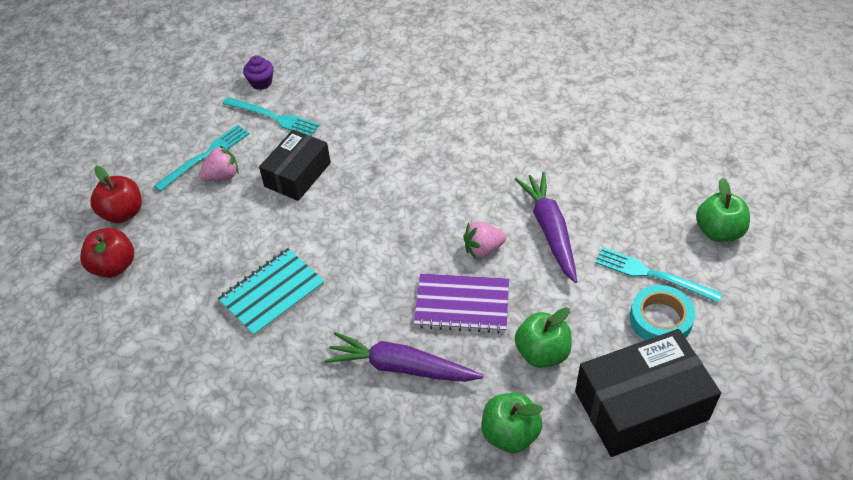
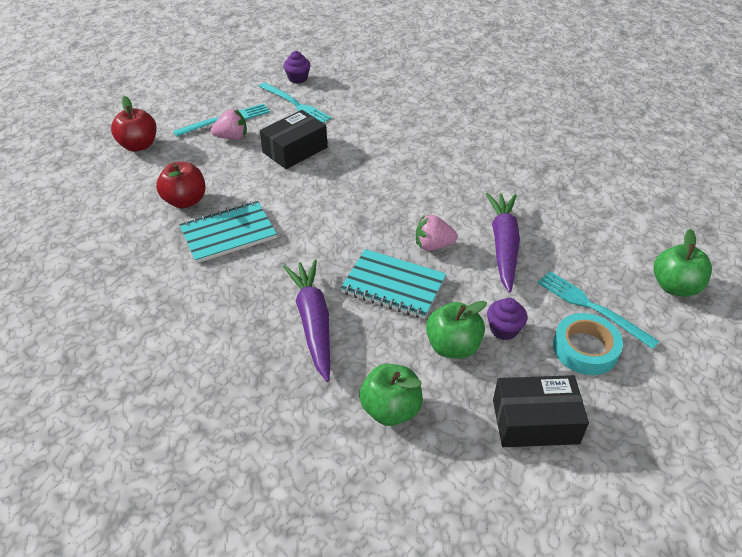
camera: 15 degrees right, 5 degrees down
(114, 266) = (110, 181): red apple -> red apple (185, 201)
(401, 367) = (313, 322): purple carrot -> purple carrot turned 45 degrees clockwise
(462, 305) = (393, 286): purple notebook -> turquoise notebook
(582, 321) = (504, 329): none -> purple cupcake
(641, 405) = (535, 421): black box -> black box, size x0.66

